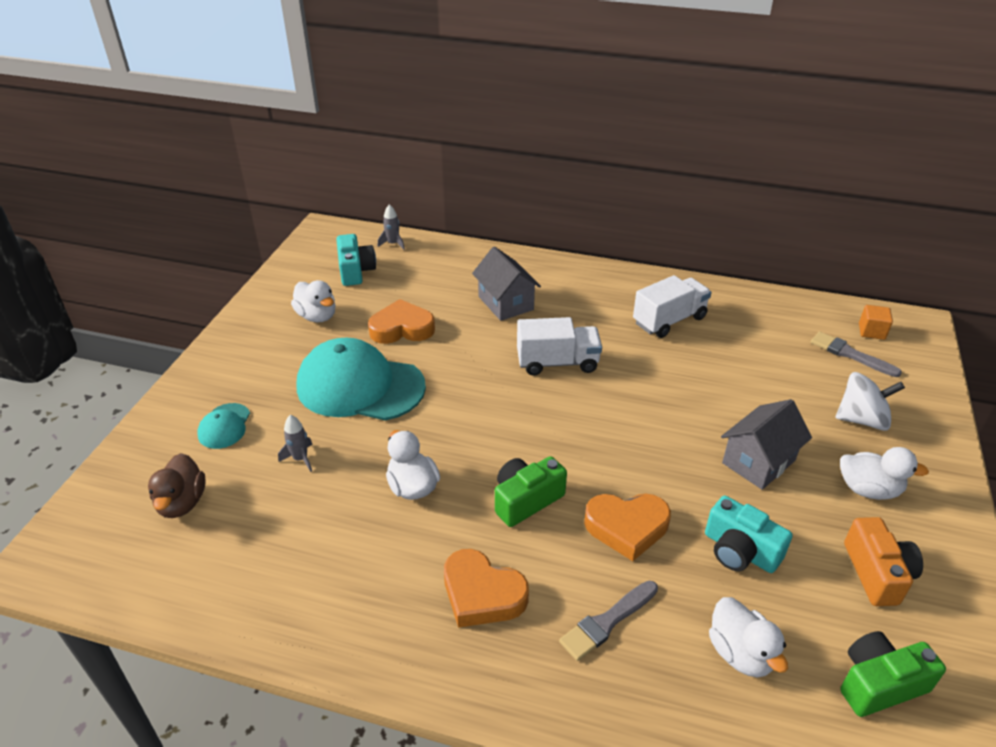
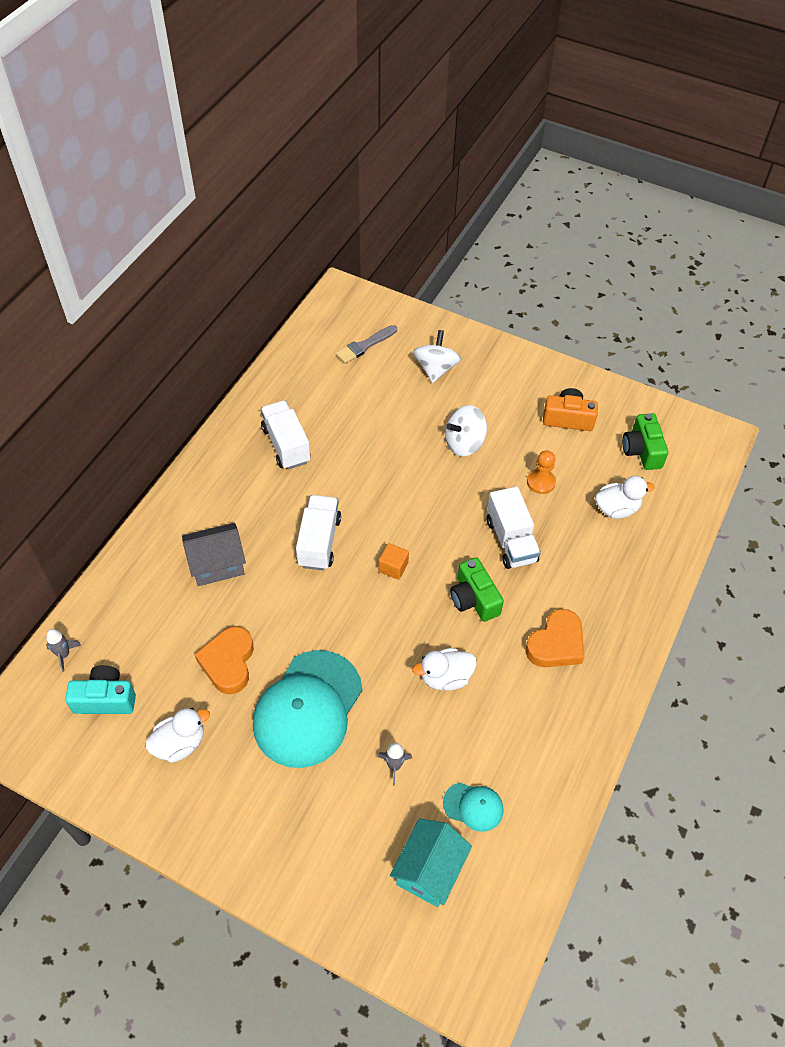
camera: 80 degrees left, 15 degrees up
(182, 503) = (429, 870): brown duck -> turquoise house
(224, 426) = (335, 836): turquoise cap -> turquoise cap (473, 806)
(607, 622) = (587, 573): grey brush -> none
(627, 527) = (511, 541): orange heart -> white truck
(739, 551) = (541, 482): turquoise camera -> orange pawn
(758, 462) = (464, 443): grey house -> white spinning top
(868, 489) = (501, 393): white duck -> none
(871, 331) = (342, 322): orange cube -> orange cube (393, 567)

